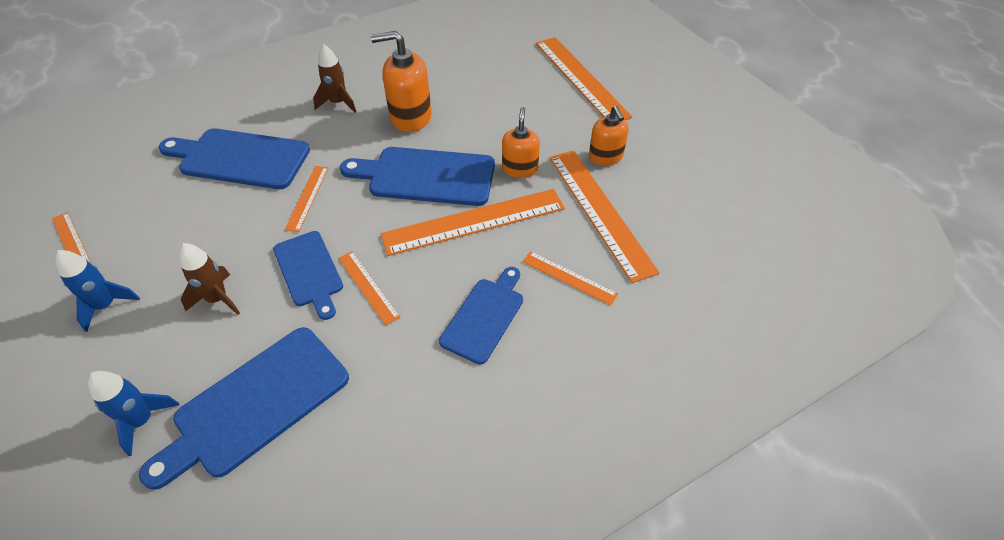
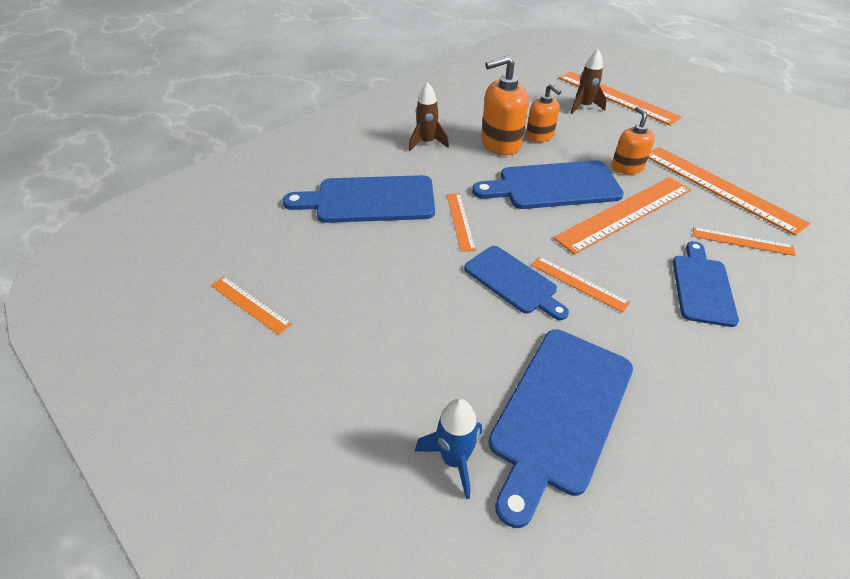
camera: 15 degrees left, 5 degrees down
(106, 305) = (330, 355): blue rocket -> none
(217, 299) = (443, 324): brown rocket -> brown rocket (584, 107)
(605, 157) = (687, 148): orange soap dispenser -> orange soap dispenser (539, 136)

